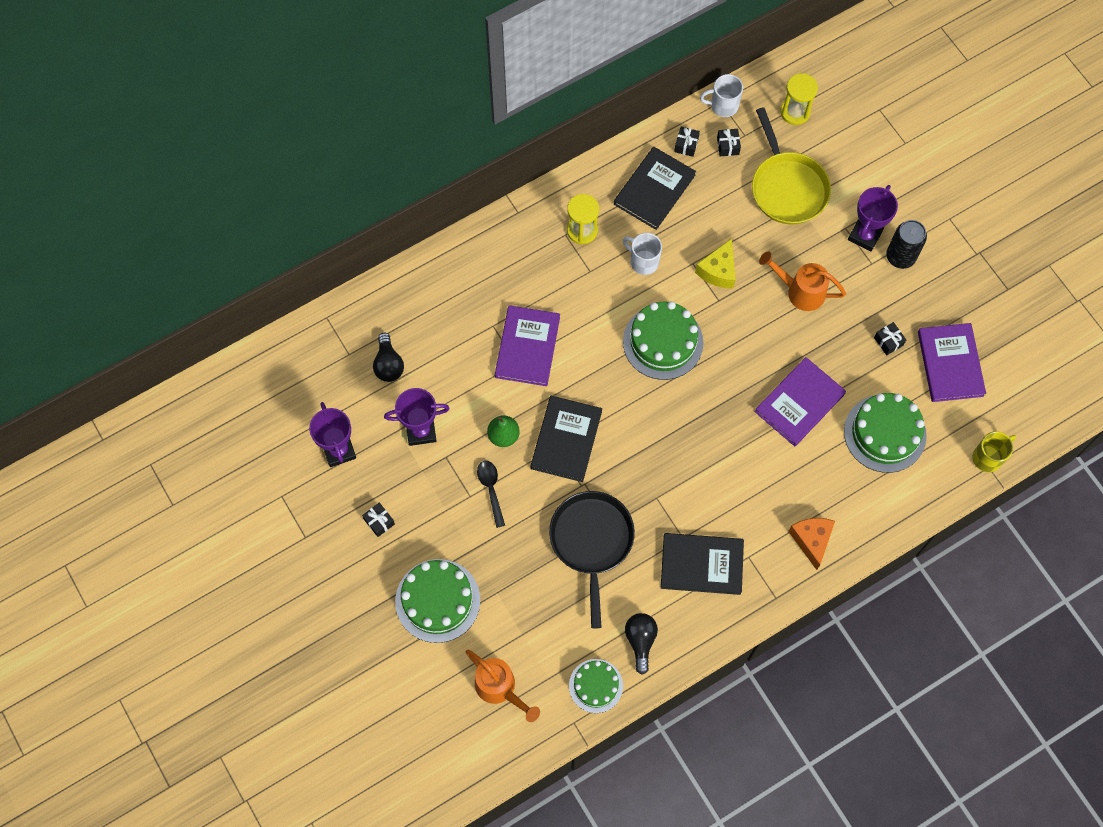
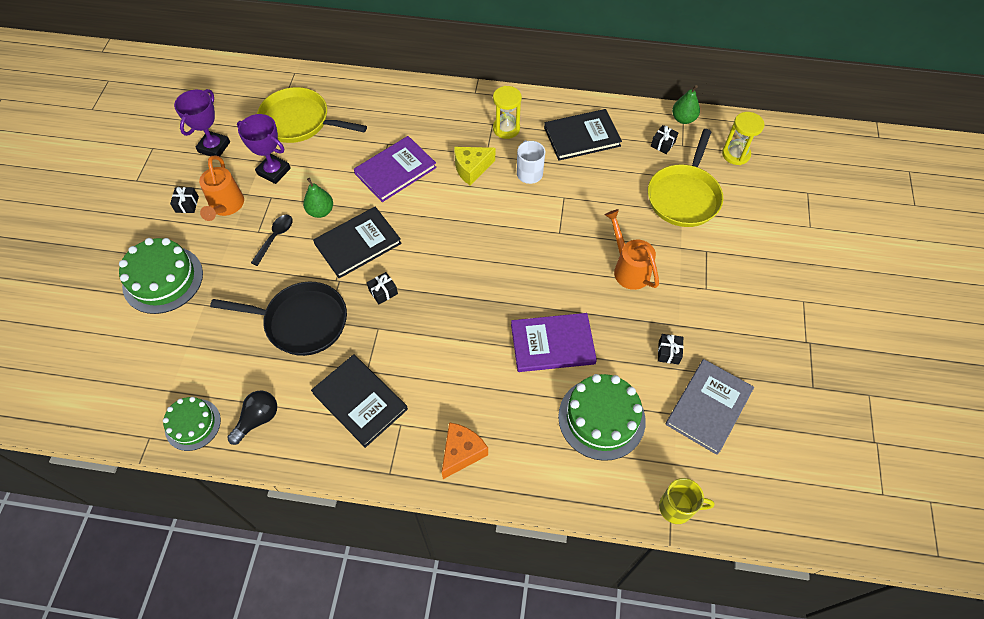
camera: 40 degrees right, 10 degrees down
(388, 364) = (299, 121): black light bulb -> yellow pan
(499, 688) = (131, 369): orange watering can -> orange watering can (226, 206)
(591, 541) = (301, 322): black pan -> black pan turned 60 degrees clockwise
(663, 342) = (491, 231): green cake -> none
(686, 145) = (632, 125): black gift -> black gift (383, 292)
(718, 271) = (578, 214): yellow cheese -> yellow cheese (471, 169)
(723, 106) = (683, 119): white mug -> green pear
(865, 235) = (718, 266): purple trophy -> none
(900, 256) = (735, 300): black can -> none
(950, 364) = (708, 407): purple book -> grey book

